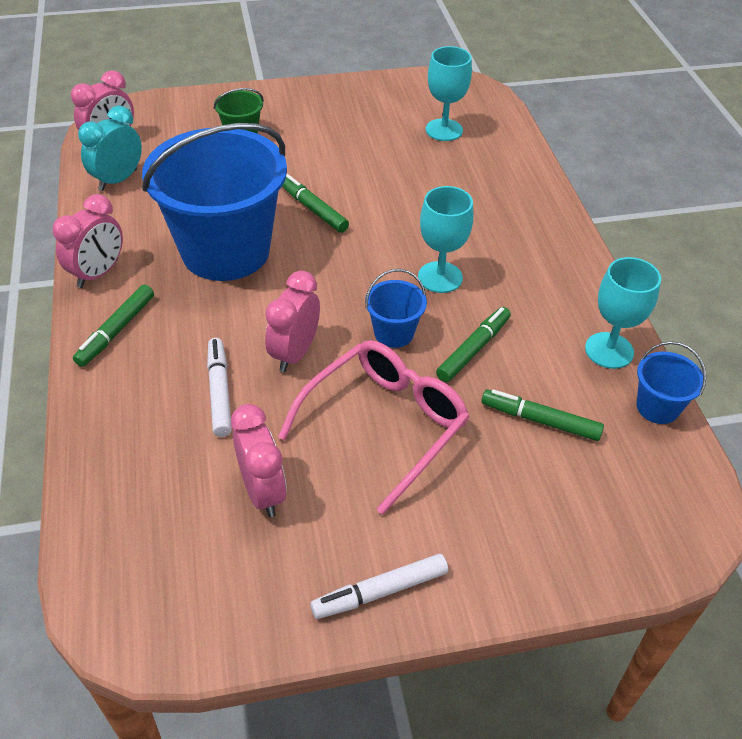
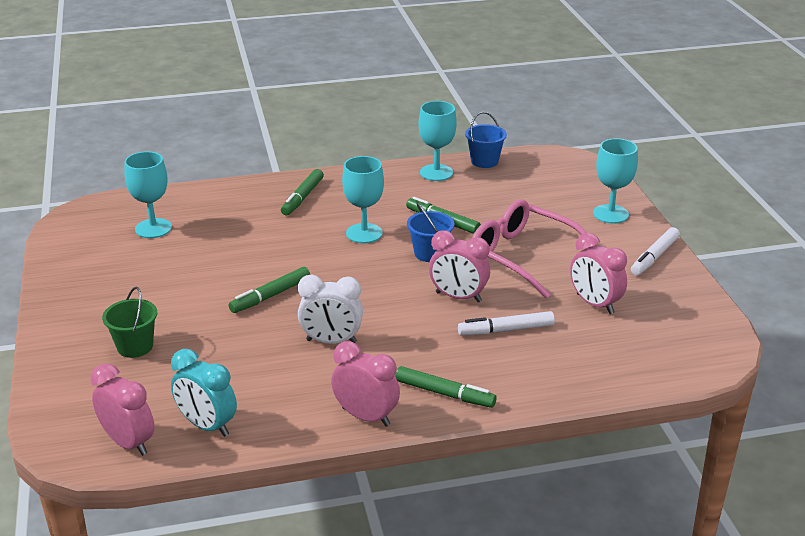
camera: 90 degrees left, 15 degrees down
(225, 251) = (331, 341): blue bucket -> white clock
(262, 491) = (595, 304): pink clock -> pink clock turned 105 degrees counterclockwise
(380, 591) = (654, 257): white marker -> white marker turned 60 degrees clockwise
(511, 553) = (610, 214): none -> turquoise goblet
(540, 420) = (504, 200): green marker -> green marker (302, 197)

